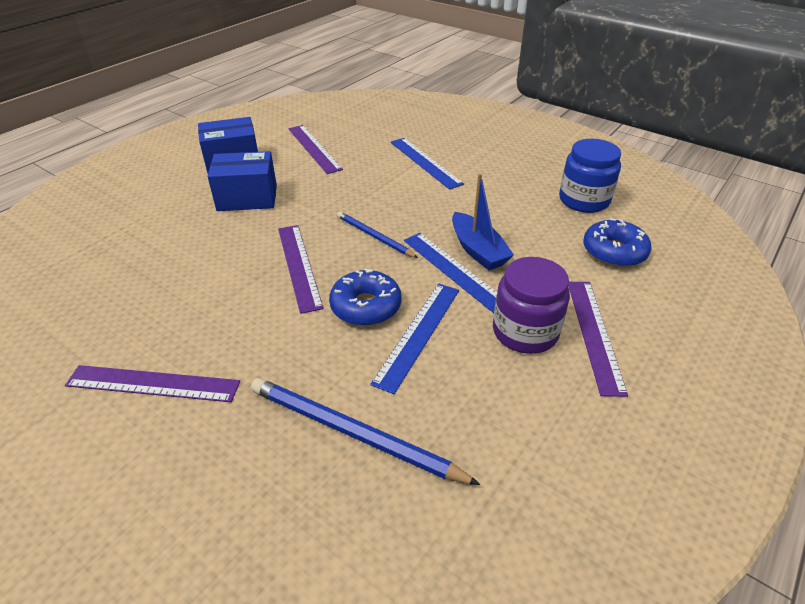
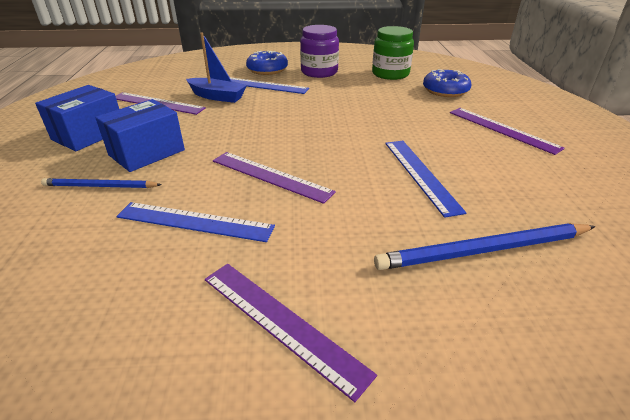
camera: 40 degrees left, 5 degrees down
(153, 384) = (281, 323): purple ruler -> purple ruler turned 75 degrees clockwise
(366, 306) = (361, 176): blue donut -> blue donut (267, 70)
(374, 236) = (298, 136): blue pencil -> blue pencil (100, 186)
(453, 270) = (381, 133): blue ruler -> blue ruler (194, 221)
(478, 250) = (377, 117): blue boat -> blue boat (217, 96)
(525, 332) = (472, 144): purple jar -> purple jar (319, 72)
(584, 200) = (390, 74): blue jar -> green jar

